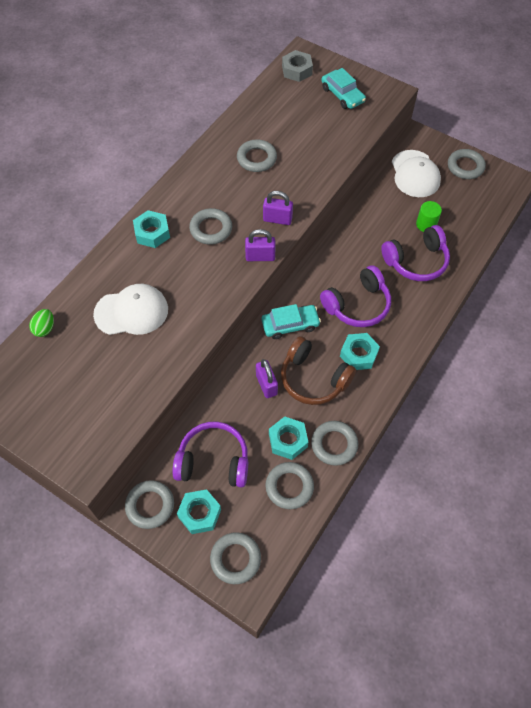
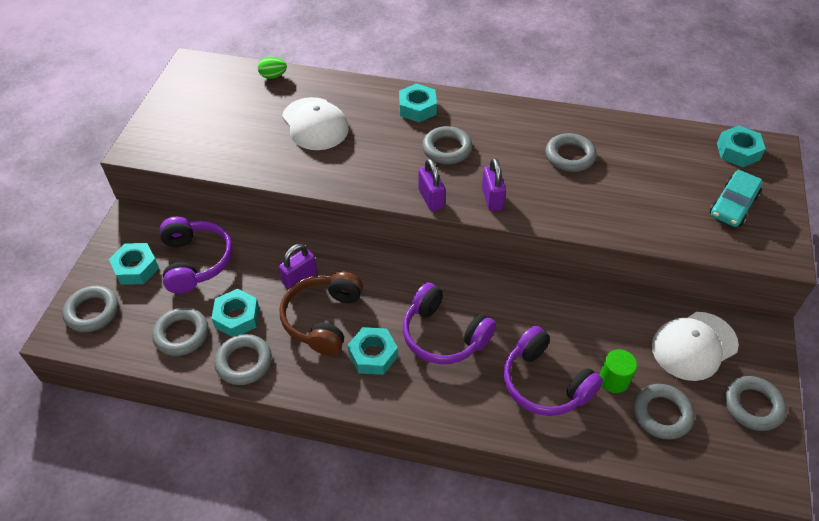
camera: 70 degrees right, 10 degrees down
(150, 505) = (137, 228): grey ring -> grey ring (662, 414)
(290, 325) = (386, 277): turquoise car -> none
(297, 70) = (738, 151): grey nut -> turquoise nut

